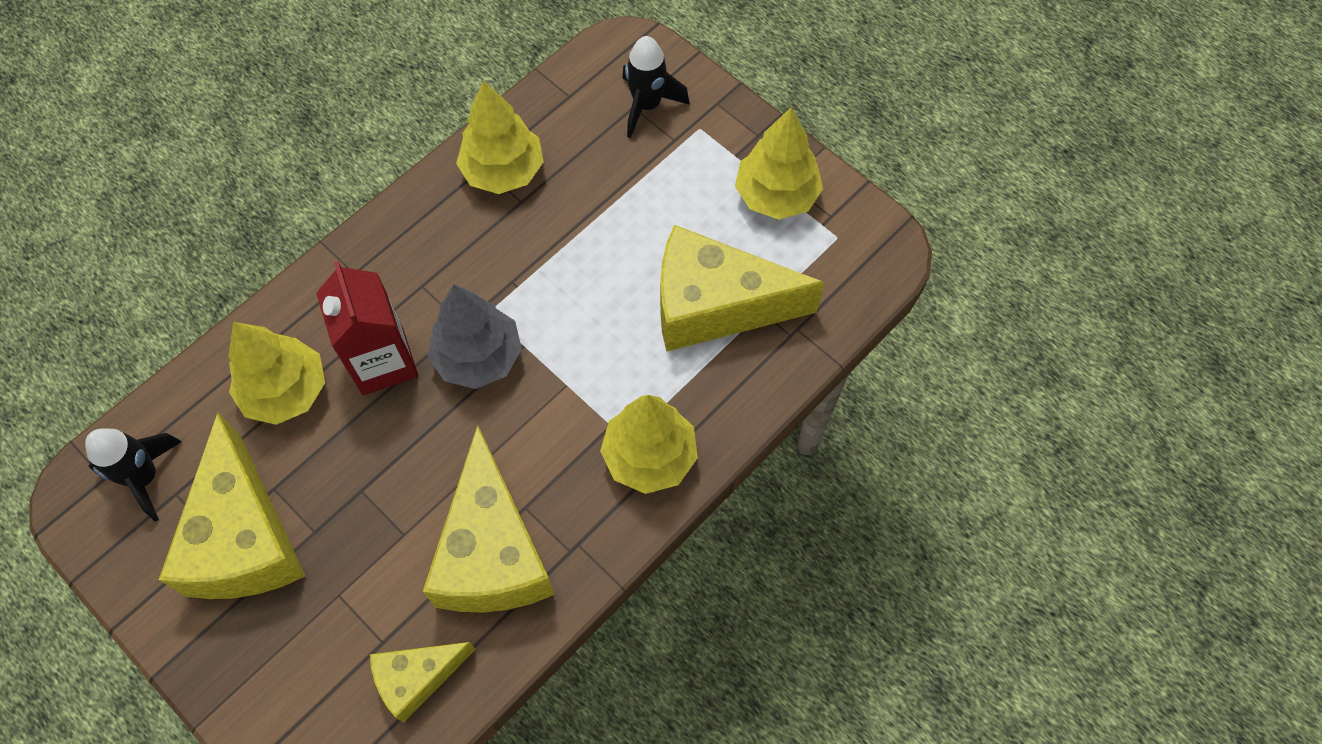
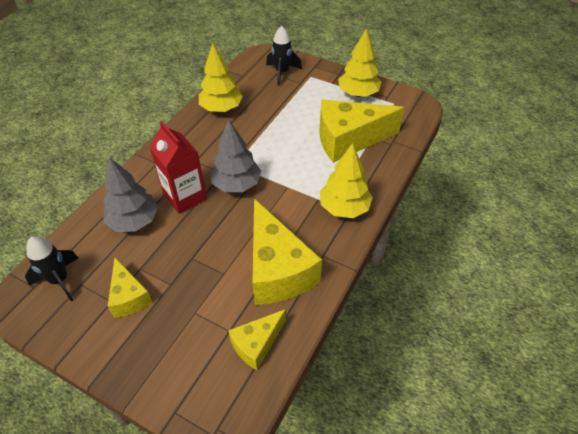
camera: 15 degrees left, 15 degrees down
(244, 538) = (129, 297): yellow cheese -> yellow cheese, size x0.55
(285, 391) = (134, 221): yellow tree -> grey tree

